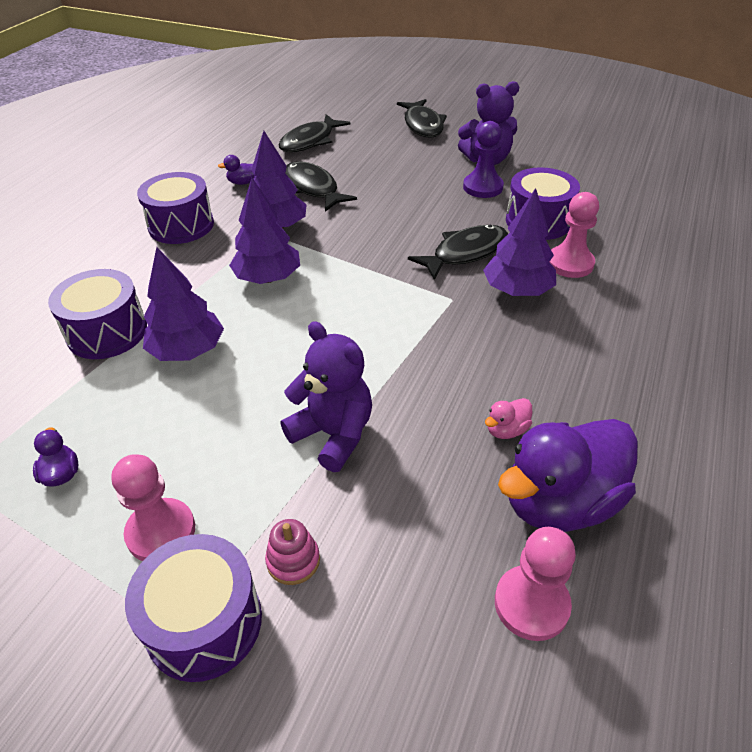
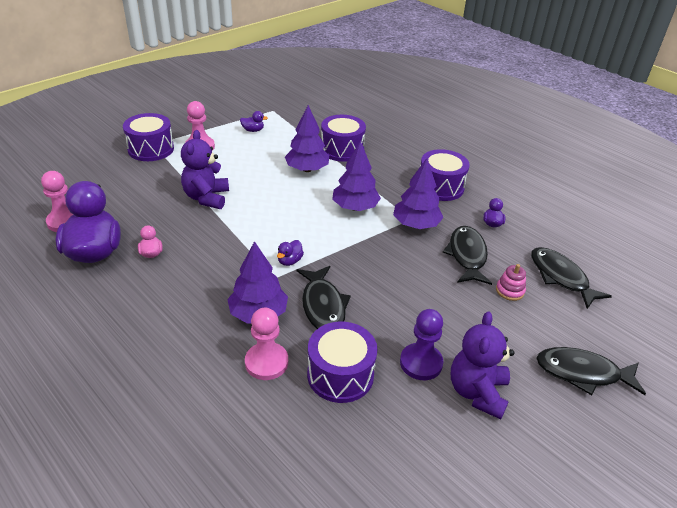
camera: 110 degrees right, 5 degrees down
(293, 560) = (153, 171): pink stacking toy -> pink stacking toy (510, 291)
(313, 188) = (467, 255): black fish -> black fish turned 75 degrees counterclockwise
(333, 434) = (206, 198): purple teddy bear -> purple teddy bear turned 120 degrees clockwise
(415, 297) = (289, 261): none -> purple duck

